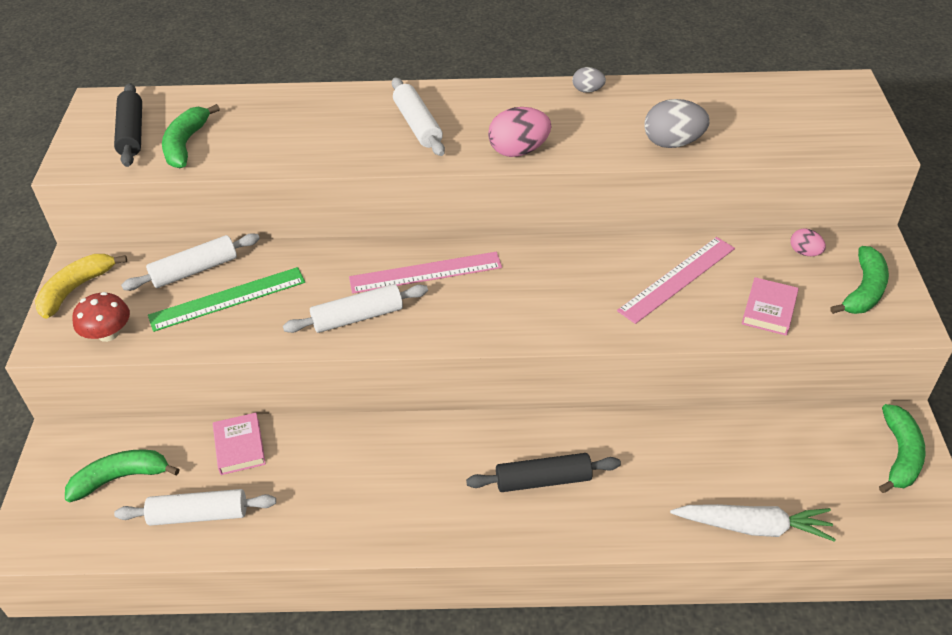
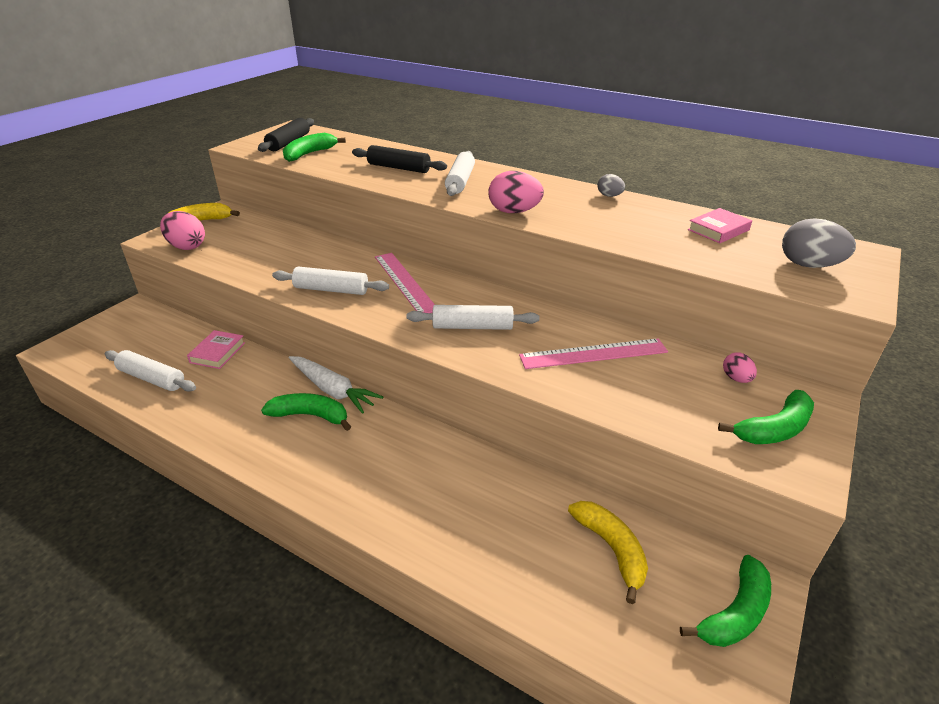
camera: 30 degrees right, 10 degrees down
(108, 333) = (187, 246): red mushroom -> pink egg
(121, 478) = (139, 340): green banana -> green banana (310, 415)
(195, 270) = (270, 234): white rolling pin -> white rolling pin (472, 327)
(227, 299) = (269, 253): green ruler -> none
(425, 272) = (404, 282): pink ruler -> pink ruler turned 45 degrees clockwise
(543, 480) = (382, 466): black rolling pin -> black rolling pin (398, 168)
(672, 143) = (646, 241): grey egg -> grey egg (808, 265)
(753, 526) = (522, 595): white carrot -> white carrot (333, 390)
(769, 310) = (658, 406): pink book -> pink book (718, 230)
(786, 452) = (611, 549): none -> yellow banana

